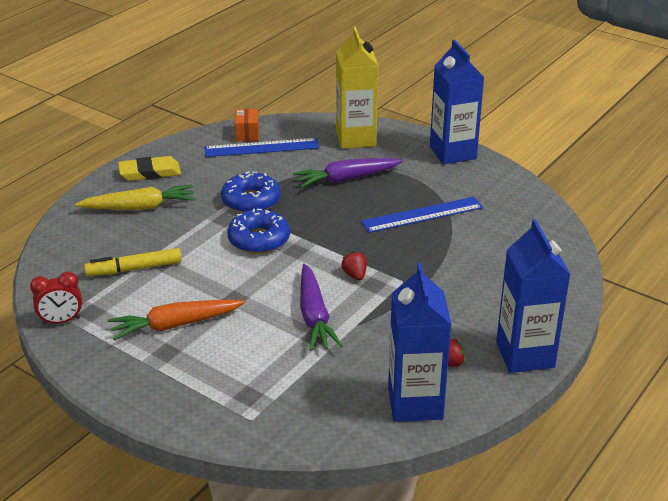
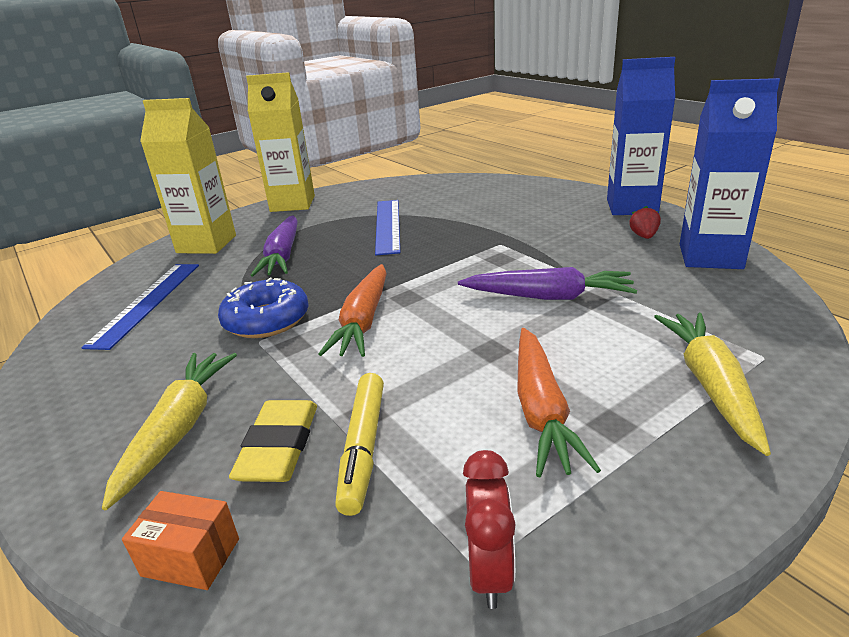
camera: 70 degrees left, 5 degrees down
(150, 172) = (83, 410): yellow eraser -> yellow eraser (278, 446)
(213, 392) = (710, 385): none -> yellow carrot
(247, 134) = (97, 311): orange box -> orange box (191, 557)
(259, 240) = (363, 321): blue donut -> orange carrot
(355, 275) = (476, 267): red strawberry -> none
(452, 153) = (292, 204): blue carton -> yellow carton

